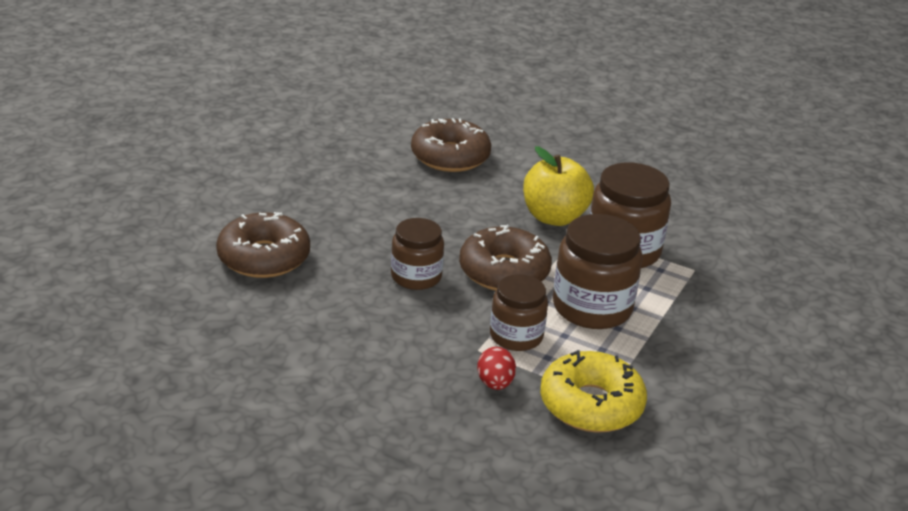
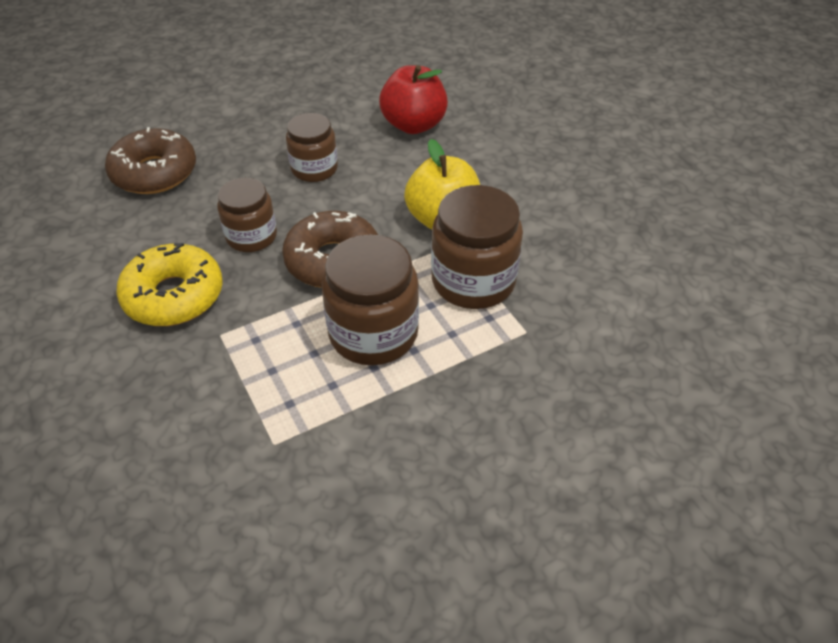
camera: 35 degrees right, 15 degrees up
(450, 156) = (413, 125): brown donut -> red apple
(495, 383) = (195, 378): red egg -> none
(516, 336) = (269, 334): brown jar -> brown jar (314, 169)
(591, 404) = (253, 444): yellow donut -> yellow donut (174, 296)

